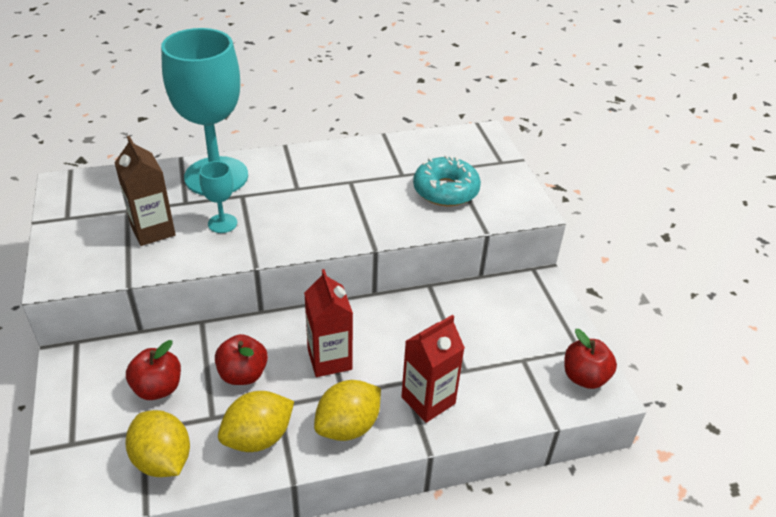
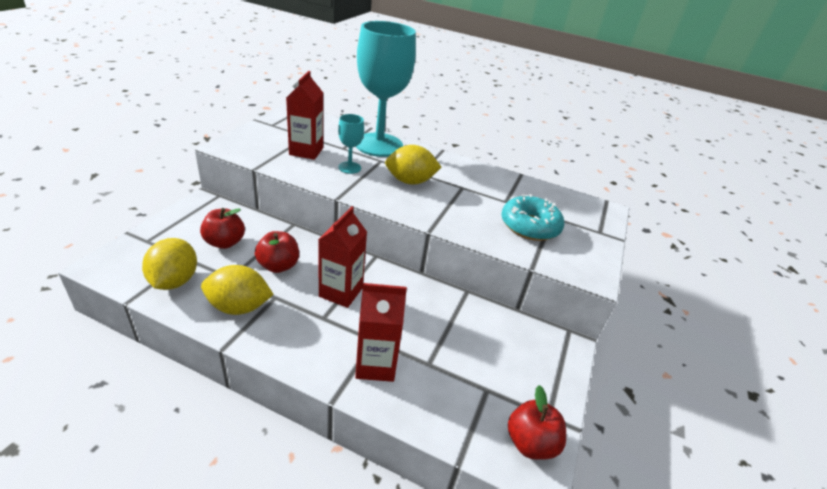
camera: 35 degrees right, 5 degrees down
(153, 230) = (306, 151): brown carton -> red carton
(348, 426) = (300, 341): yellow lemon -> yellow lemon (410, 181)

